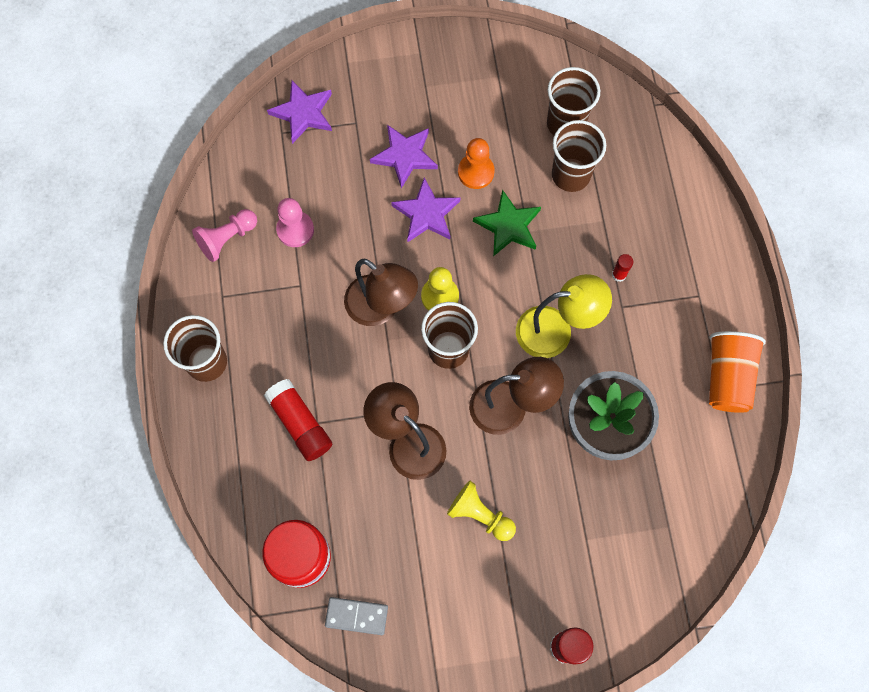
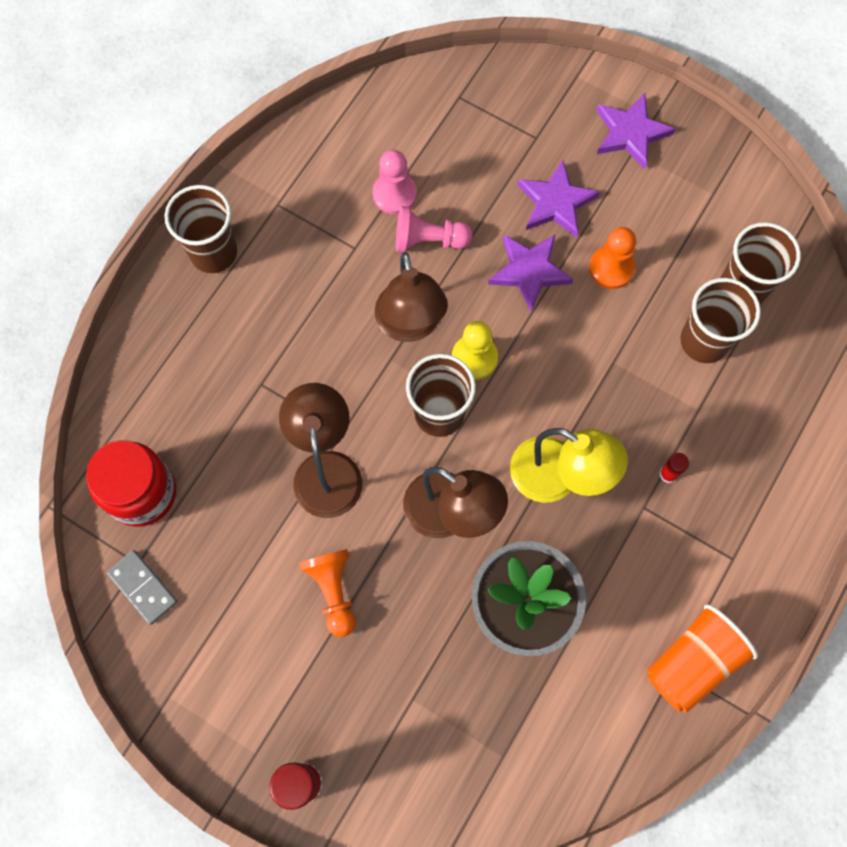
camera: 40 degrees right, 0 degrees up
(227, 238) = (327, 156): pink pawn -> pink pawn (429, 240)
(300, 424) = (245, 373): red glue stick -> none
(303, 113) = (494, 93): purple star -> purple star (630, 133)
(480, 515) = (333, 591): yellow pawn -> orange pawn
(508, 226) = (599, 343): green star -> none

